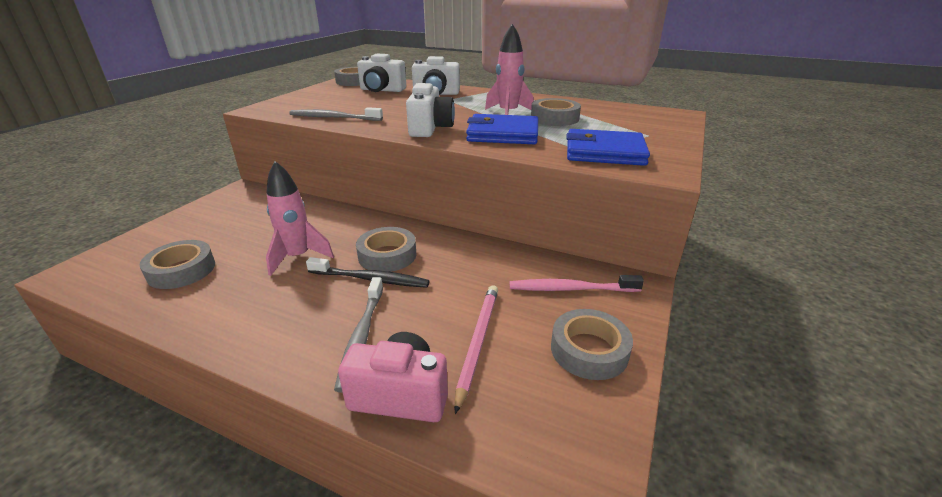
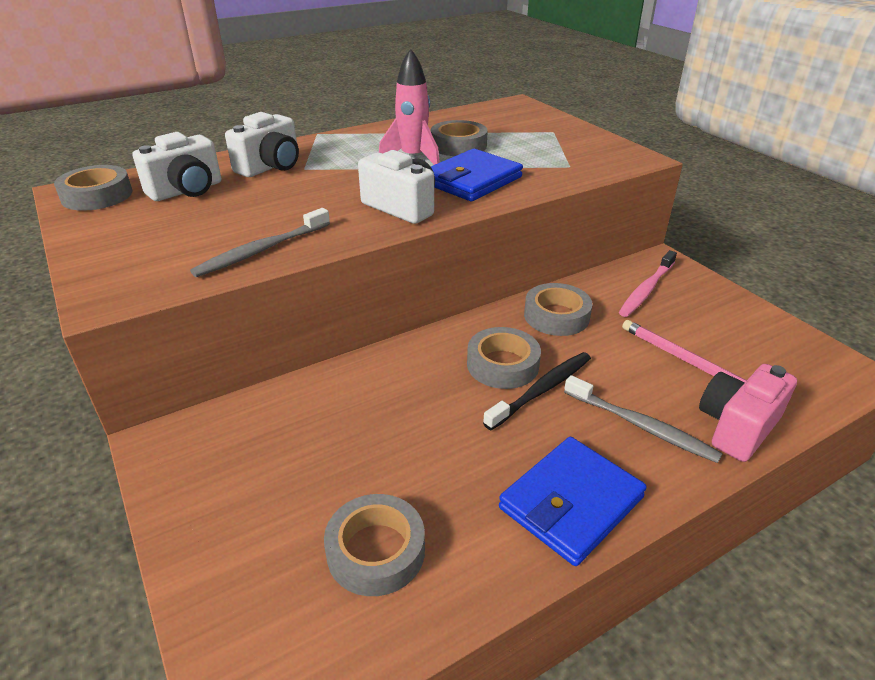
camera: 55 degrees left, 5 degrees up
(298, 257) = (445, 431): pink rocket -> none
(589, 350) = (729, 316): grey tape -> grey tape (556, 316)
(604, 152) = (573, 160): blue wallet -> blue wallet (571, 503)

